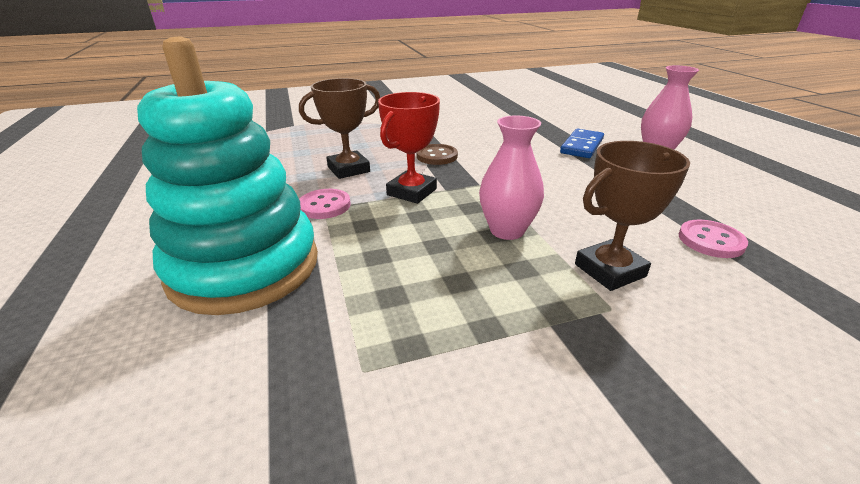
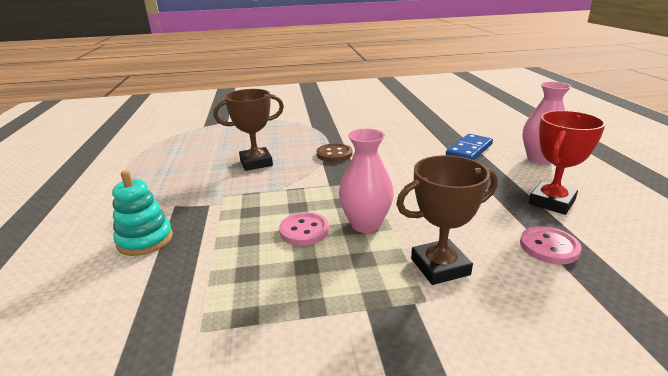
camera: 10 degrees right, 5 degrees down
(244, 267) = (145, 240): turquoise stacking toy -> turquoise stacking toy, size x0.46
(324, 206) = (224, 193): pink button -> pink button (304, 230)
(411, 192) = (299, 185): red trophy -> red trophy (551, 202)

